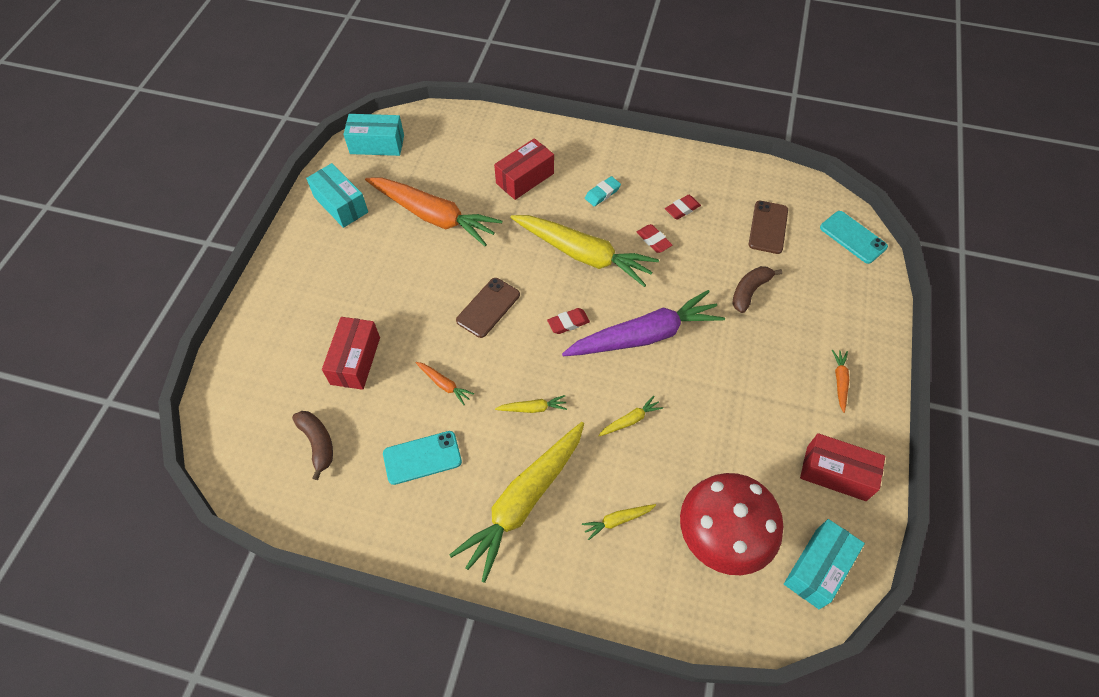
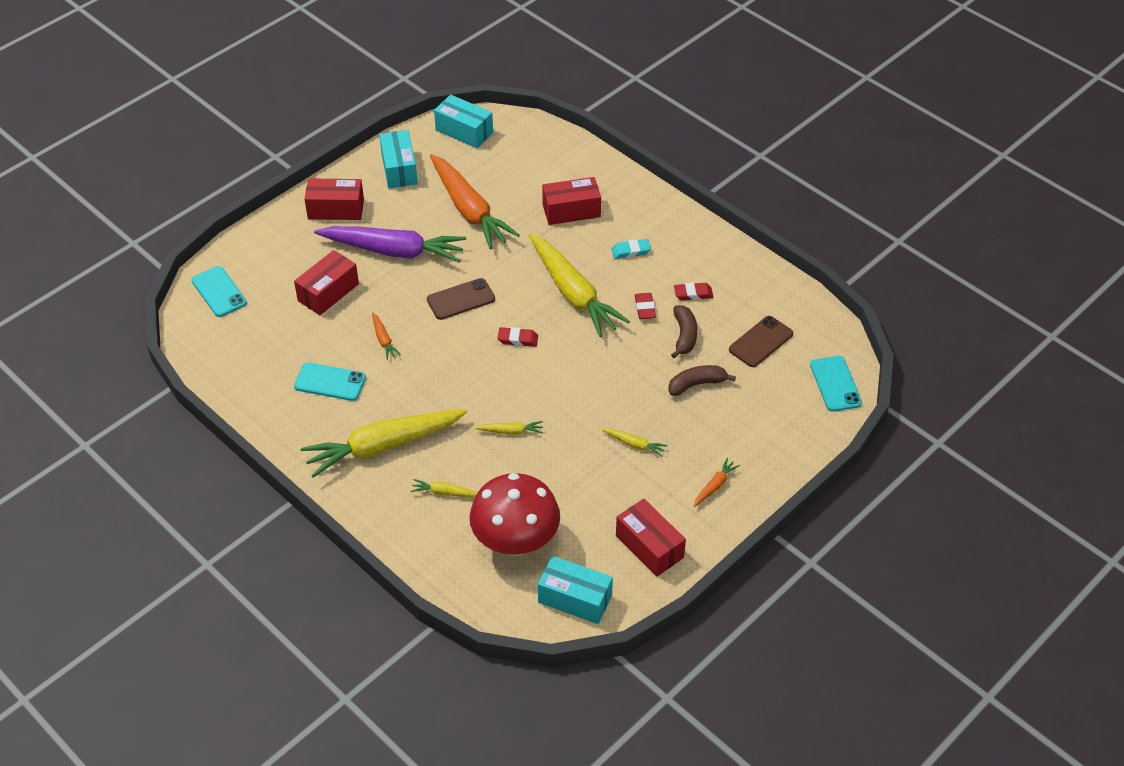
camera: 30 degrees right, 10 degrees down
(240, 414) = (219, 292): none -> turquoise phone
(305, 271) = (336, 209): none -> red box
(318, 443) = (261, 337): brown banana -> brown banana (684, 336)
(533, 408) = (440, 387): yellow carrot -> yellow carrot (634, 444)
(644, 336) = (574, 377): purple carrot -> purple carrot (393, 251)
(817, 568) = (575, 599): turquoise box -> turquoise box turned 45 degrees clockwise

